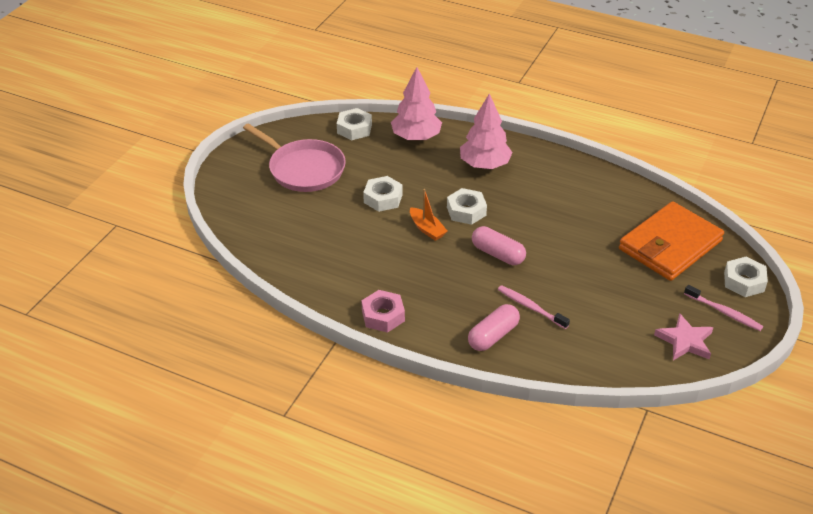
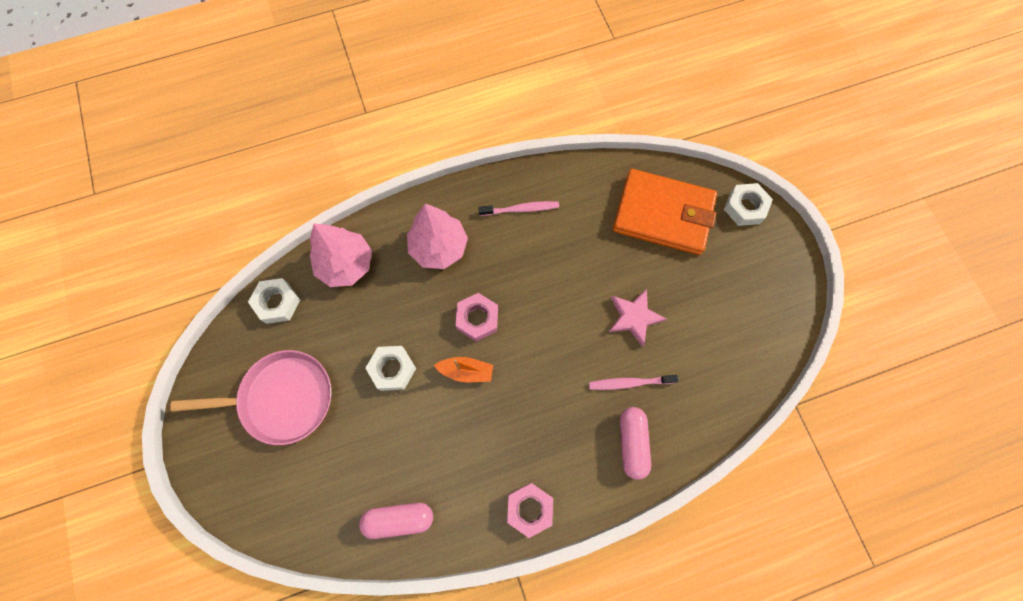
camera: 45 degrees left, 30 degrees up
(466, 211) = (477, 319): white nut -> pink nut
(498, 254) = (550, 346): pink capsule -> pink capsule (399, 519)
(670, 245) = (663, 214): orange wallet -> orange wallet turned 75 degrees counterclockwise
(685, 341) = (762, 311): pink star -> pink star (634, 317)
(724, 312) = (760, 254): pink toothbrush -> pink toothbrush (521, 209)

